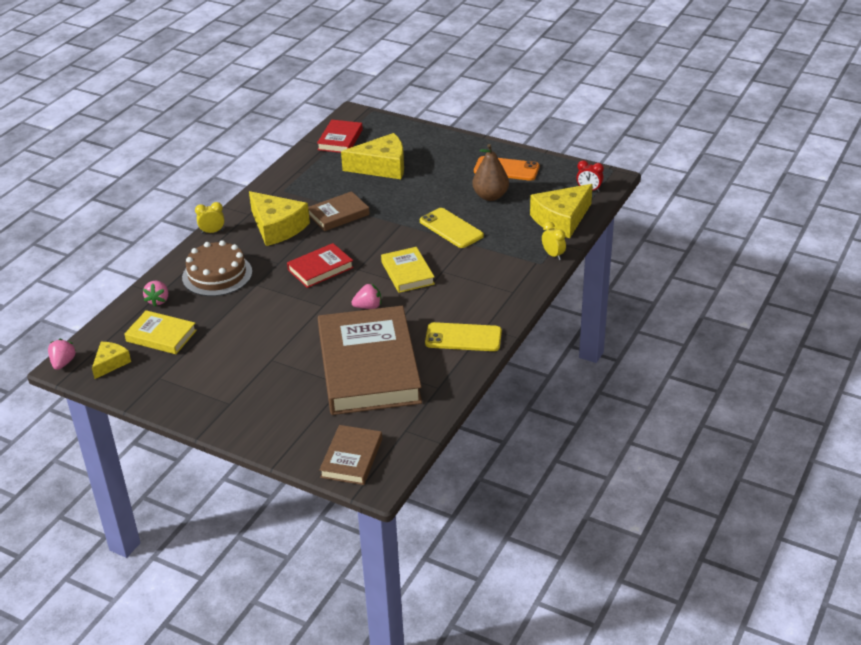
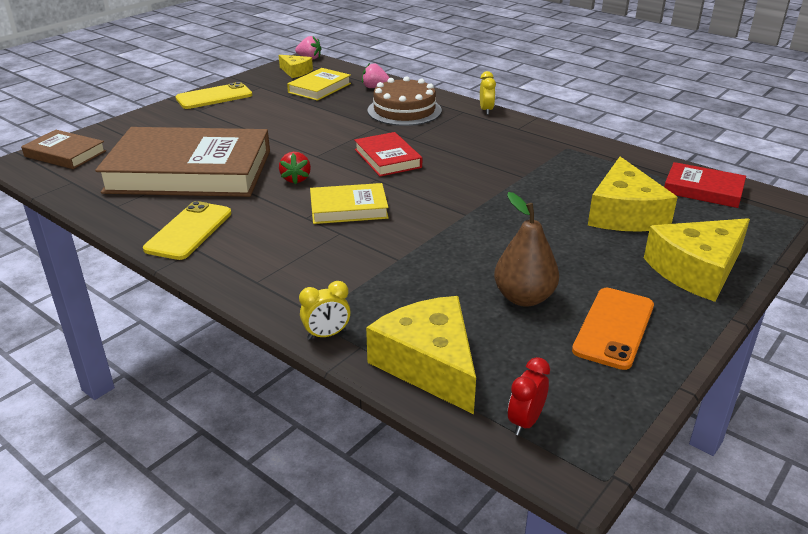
camera: 100 degrees right, 5 degrees down
(277, 227) = (484, 141): yellow cheese -> yellow cheese (697, 270)
(338, 214) = (502, 176): brown book -> none
(368, 307) = (296, 179): pink strawberry -> red strawberry
(451, 228) = (440, 251): yellow phone -> yellow phone (214, 97)

